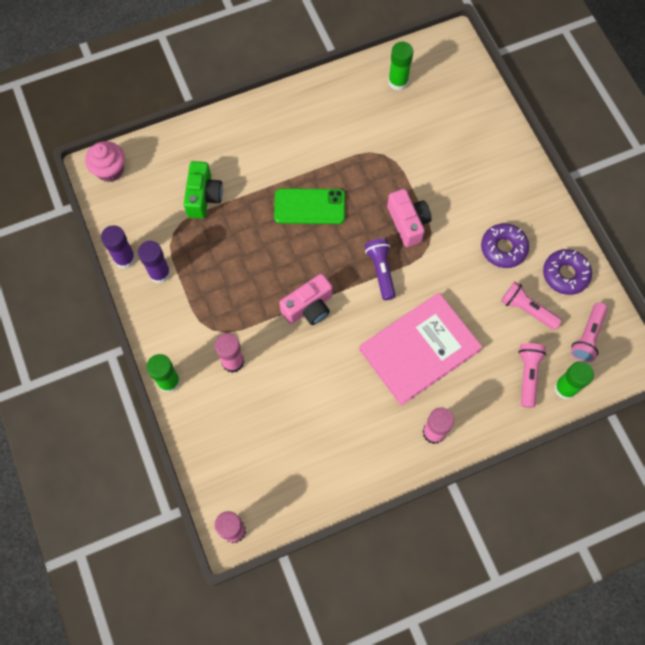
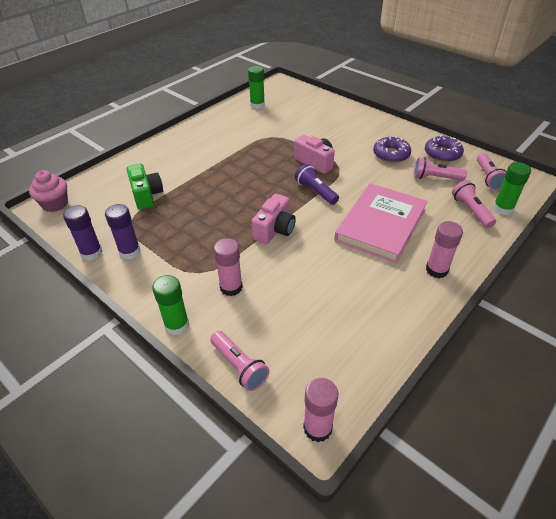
camera: 25 degrees left, 25 degrees down
(201, 448) = (239, 366): none -> pink flashlight
(309, 206) = (236, 175): green phone -> none

